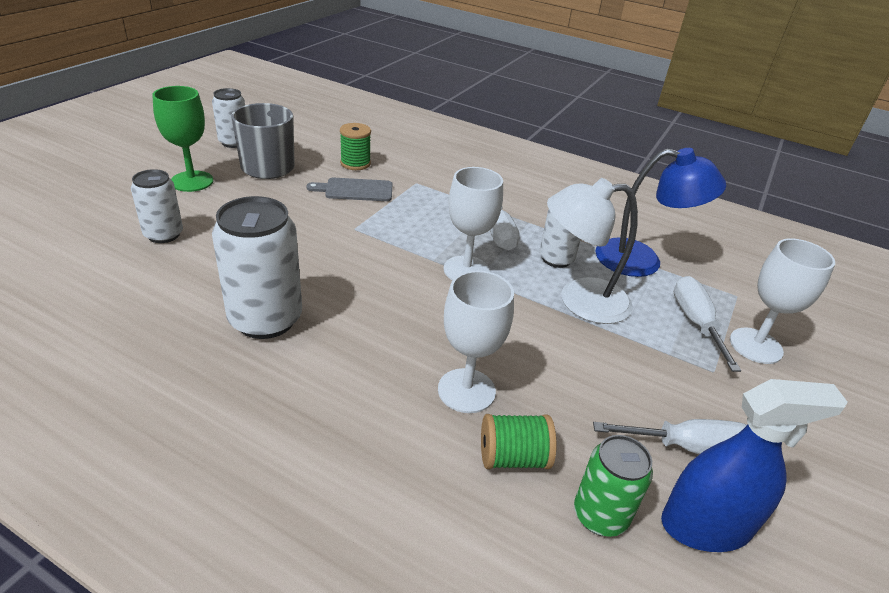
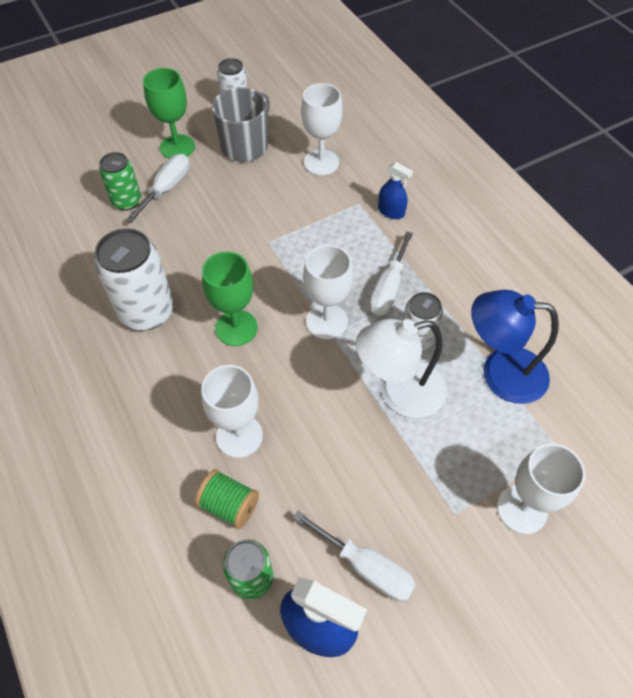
camera: 35 degrees right, 20 degrees up
(164, 234) = (127, 201): white can -> green can
(355, 163) = (321, 162): green spool -> white goblet
(355, 190) = (299, 196): grey cutting board -> none
(381, 302) = (236, 328): none -> green goblet
(449, 182) = (391, 212): none -> blue spray bottle
(580, 300) = (399, 392): white lamp -> white lamp turned 45 degrees counterclockwise
(642, 260) = (500, 373): blue lamp -> blue lamp turned 150 degrees clockwise
(696, 322) = (487, 460): white screwdriver -> white screwdriver (167, 189)

